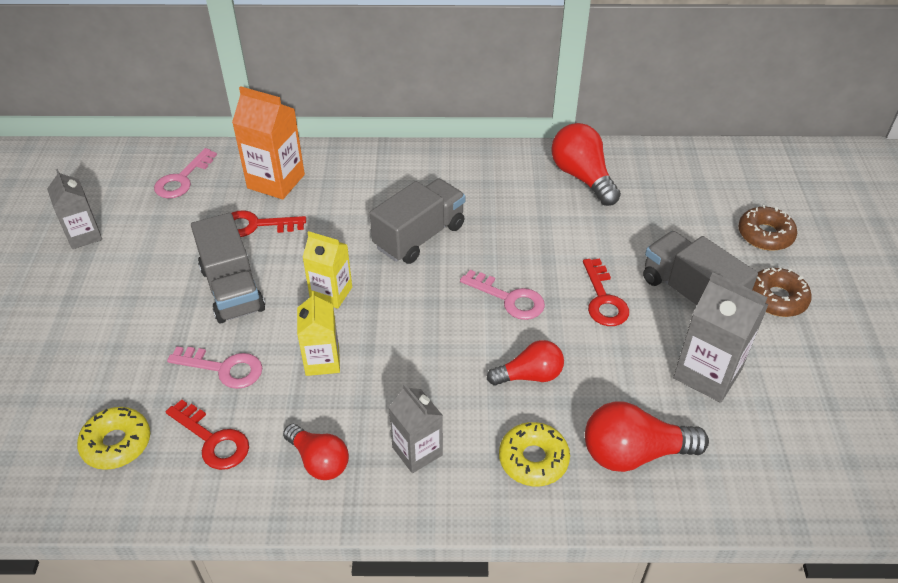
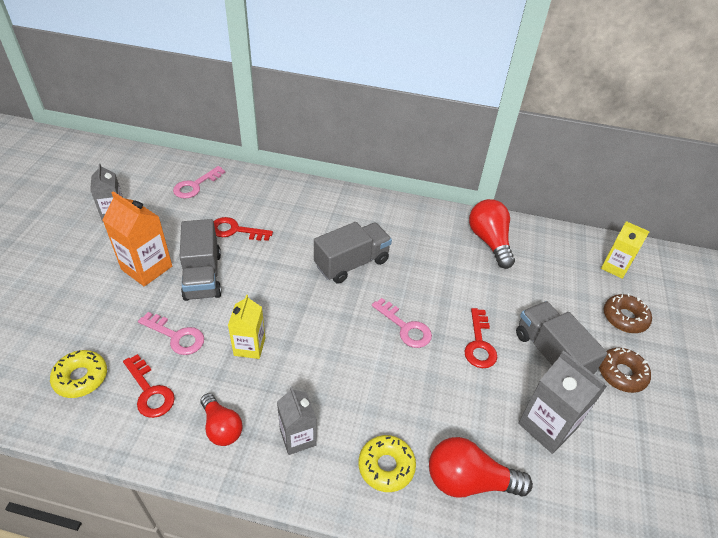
camera: 10 degrees right, 0 degrees up
(276, 181) = (260, 200): orange carton -> orange carton (147, 268)
(331, 293) = (273, 294): yellow carton -> yellow carton (615, 267)
(529, 375) = (403, 394): red light bulb -> none

